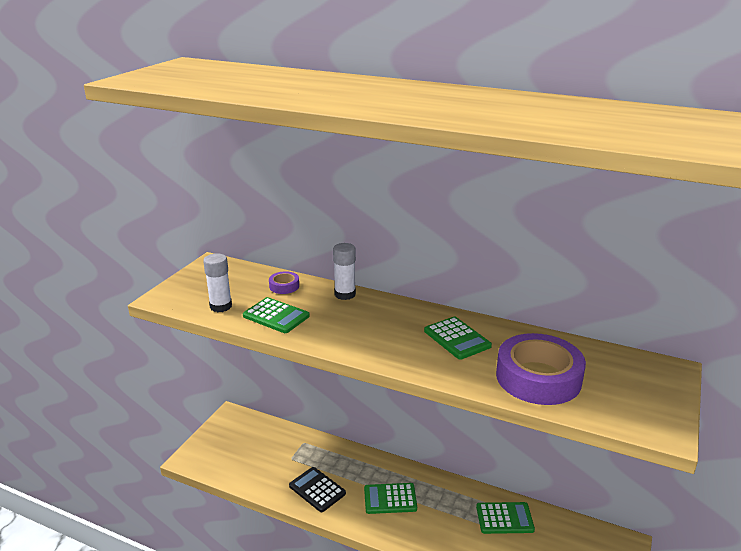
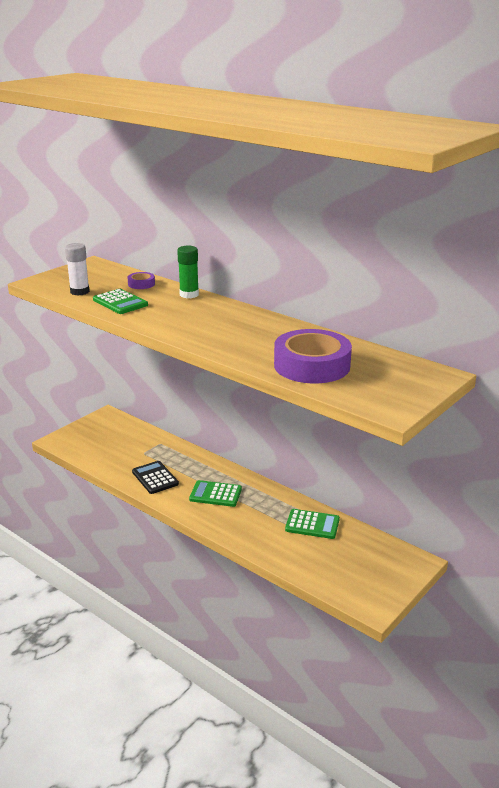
camera: 15 degrees right, 0 degrees up
(345, 294) = (189, 294): white glue stick -> green glue stick
(457, 338) = (262, 333): green calculator -> none

